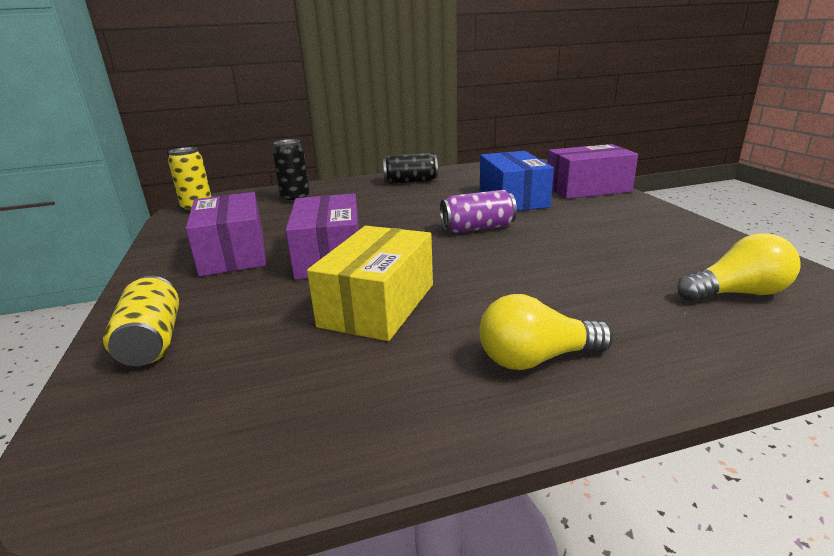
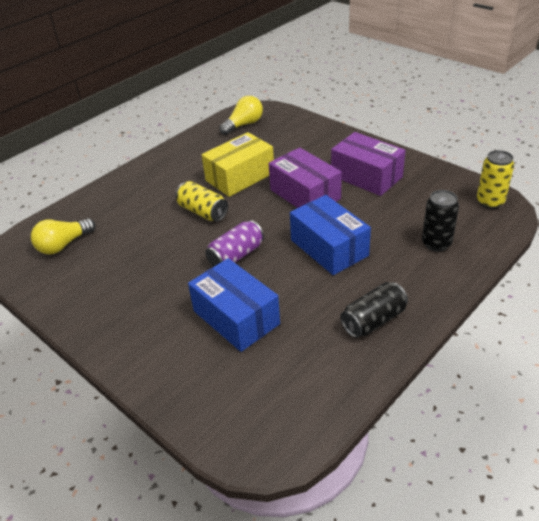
camera: 150 degrees right, 15 degrees up
(152, 341) = (311, 133): yellow can -> yellow can (203, 212)
(378, 305) = (240, 177): yellow box -> yellow box turned 60 degrees clockwise
(380, 214) = (329, 247): none -> blue box
(536, 358) = (155, 178): yellow light bulb -> yellow light bulb (244, 125)
(587, 188) = (169, 372): purple box -> none

